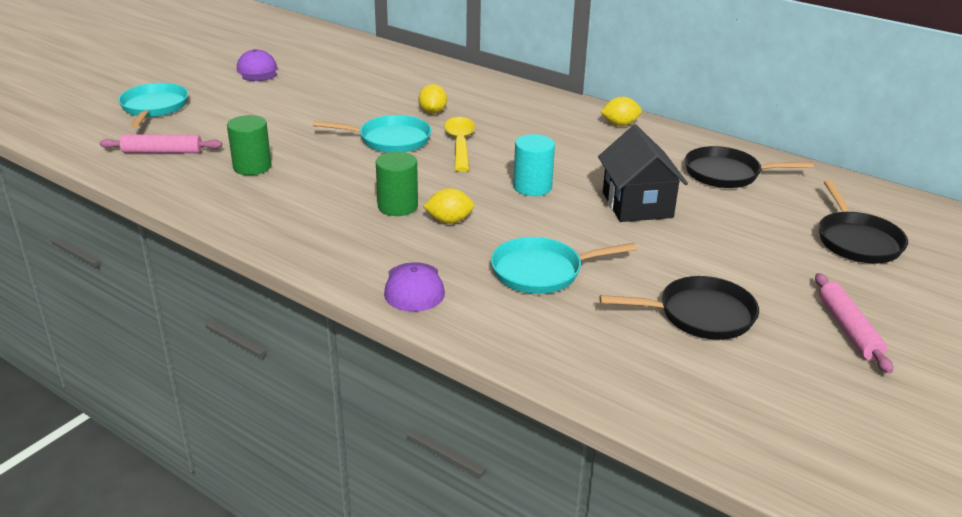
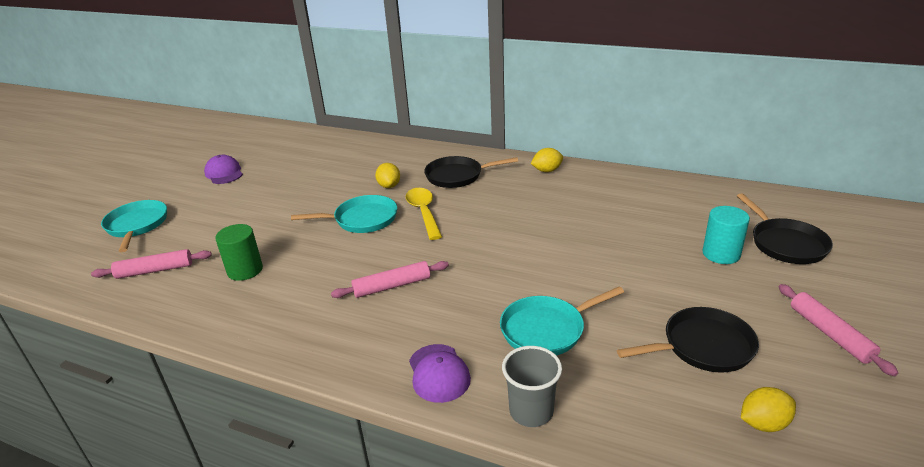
camera: 10 degrees left, 0 degrees up
(397, 206) = (392, 286): green cylinder -> pink rolling pin
(449, 221) = (444, 292): yellow lemon -> yellow lemon (763, 423)
(491, 334) = (531, 411): none -> grey cup
(532, 187) = (502, 243): turquoise cylinder -> turquoise cylinder (721, 254)
(637, 205) = (596, 244): black house -> none
(726, 174) = (652, 200): black pan -> black pan (457, 176)

